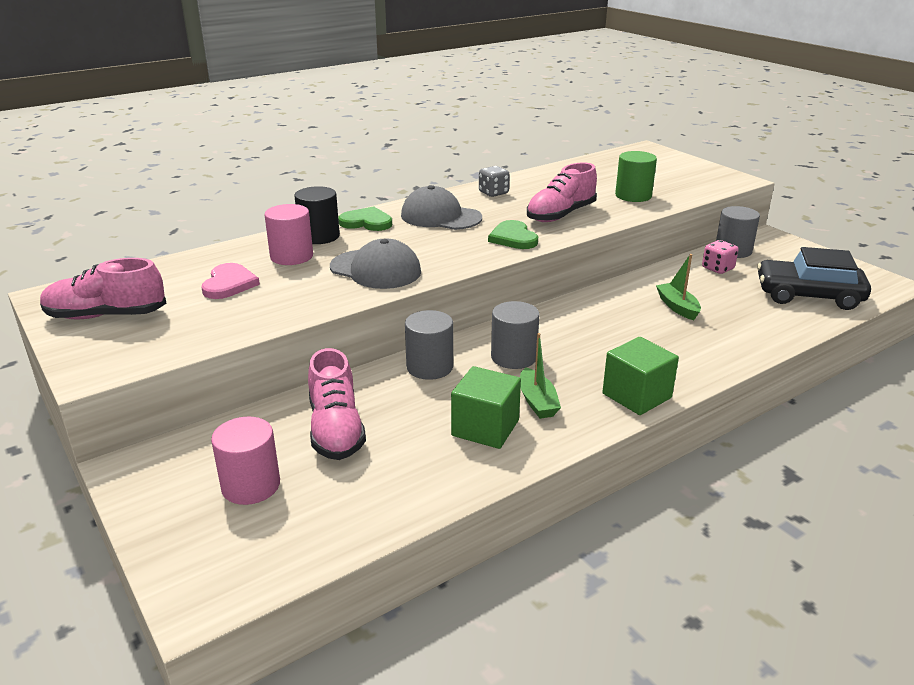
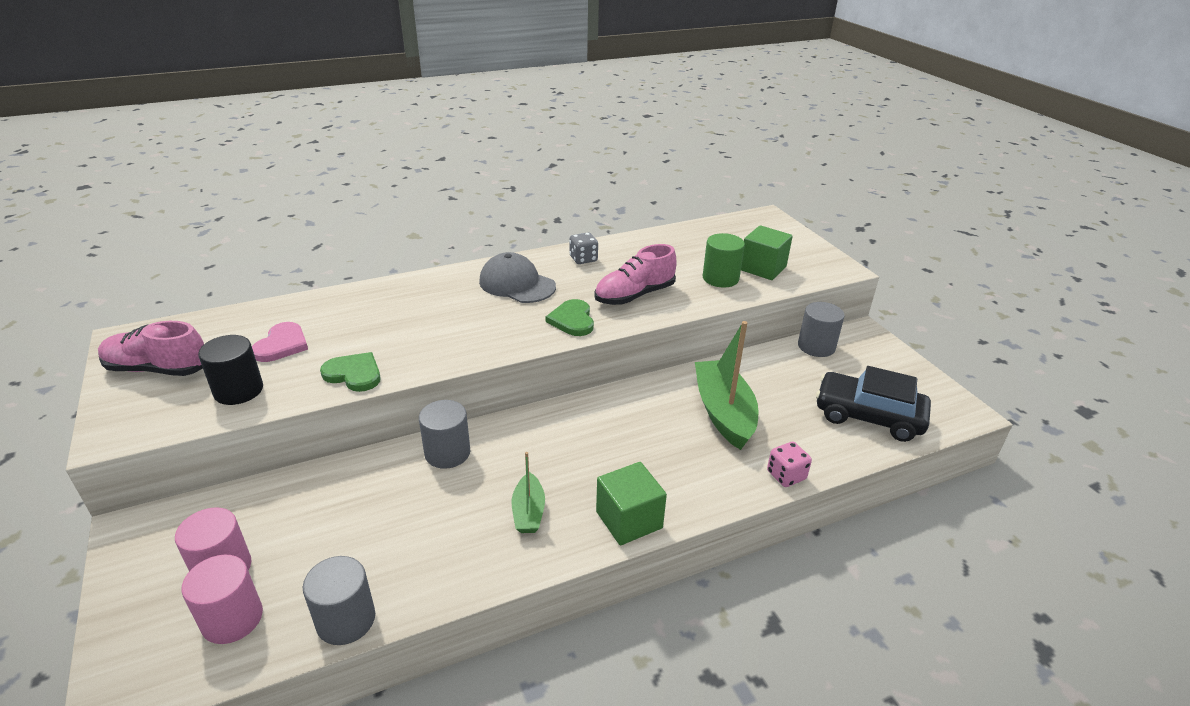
camera: 10 degrees right, 5 degrees up
(291, 256) = (354, 318): pink cylinder -> pink cylinder (232, 619)
(319, 236) = (392, 295): black cylinder -> black cylinder (238, 390)
(336, 429) = (327, 515): pink shoe -> none
(366, 222) = (444, 283): green heart -> green heart (354, 374)
(375, 269) = (421, 344): grey cap -> none
(485, 428) = (464, 536): green cube -> green cube (762, 268)
(513, 357) = (532, 452): grey cylinder -> grey cylinder (346, 620)
(677, 307) = (723, 412): green boat -> green boat, size x1.89
(717, 268) = (789, 368): pink dice -> pink dice (786, 475)

